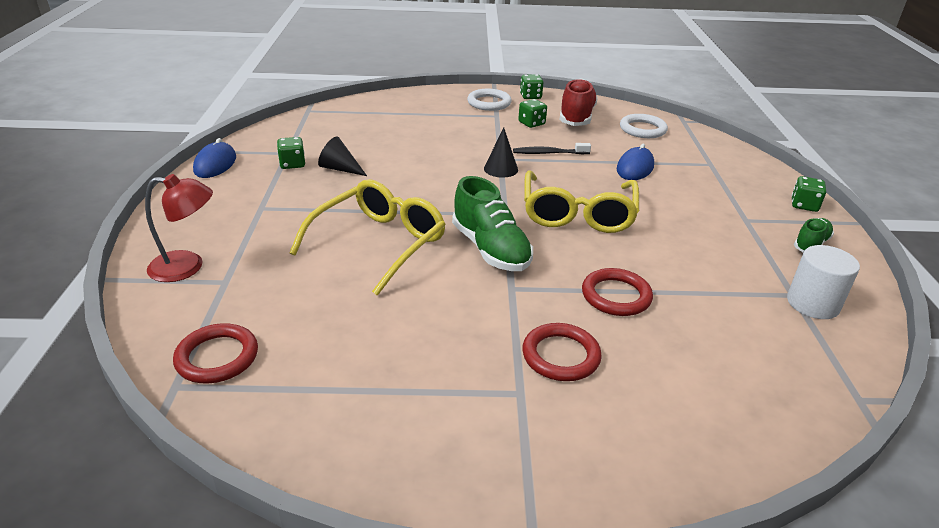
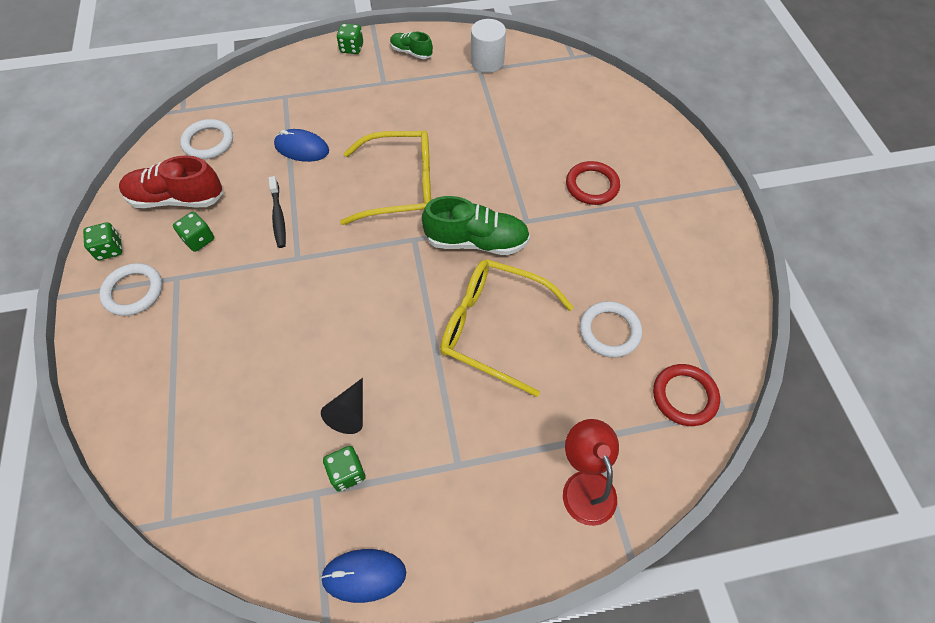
camera: 100 degrees left, 25 degrees up
(332, 319) = (609, 331): none -> white ring
(490, 249) = (476, 241): green shoe -> green shoe turned 45 degrees clockwise
(501, 169) = (323, 254): black cone -> none
(616, 296) = (514, 159): red ring -> none

